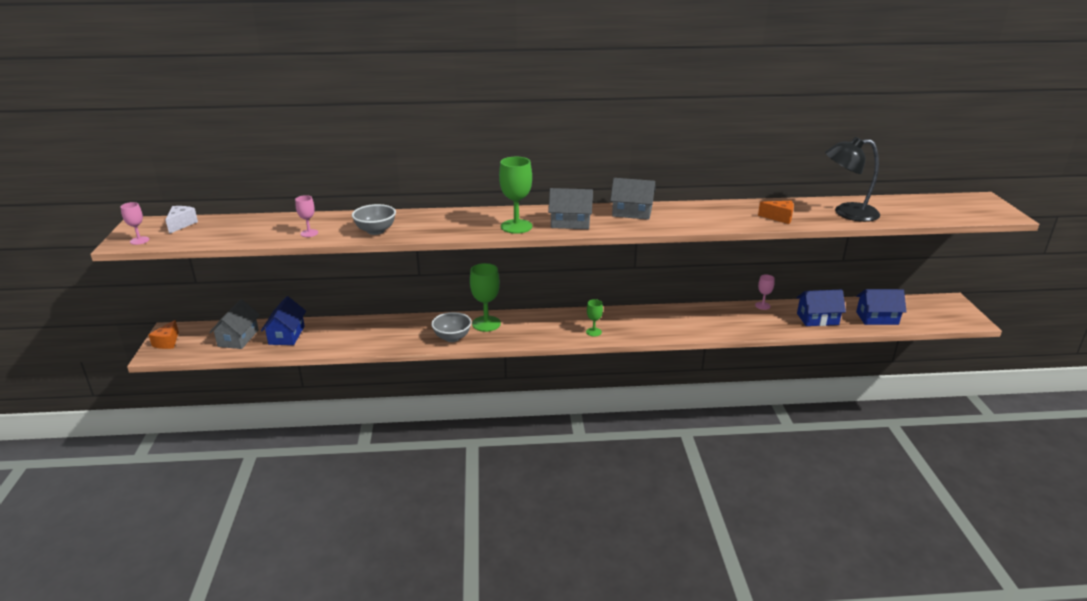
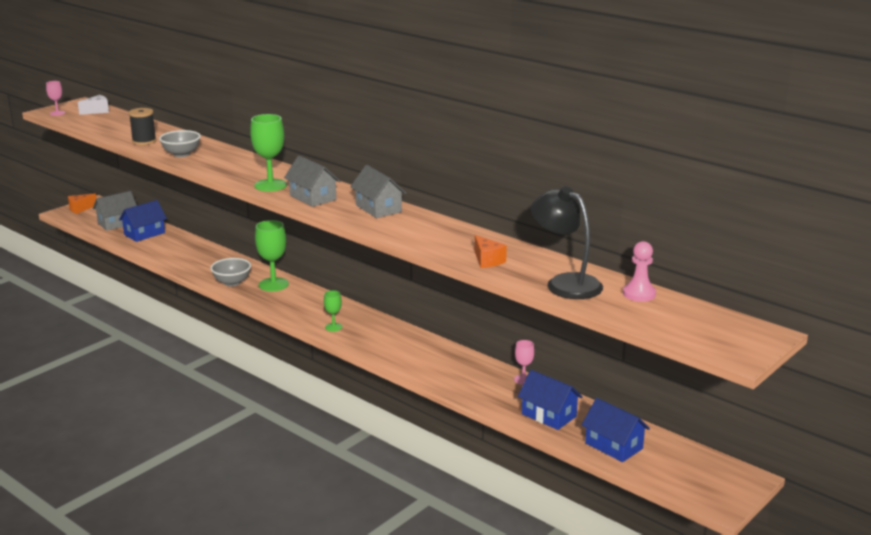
camera: 45 degrees right, 5 degrees down
(309, 233) = (144, 141): pink goblet -> black spool
(889, 203) = (639, 294): none -> pink pawn

